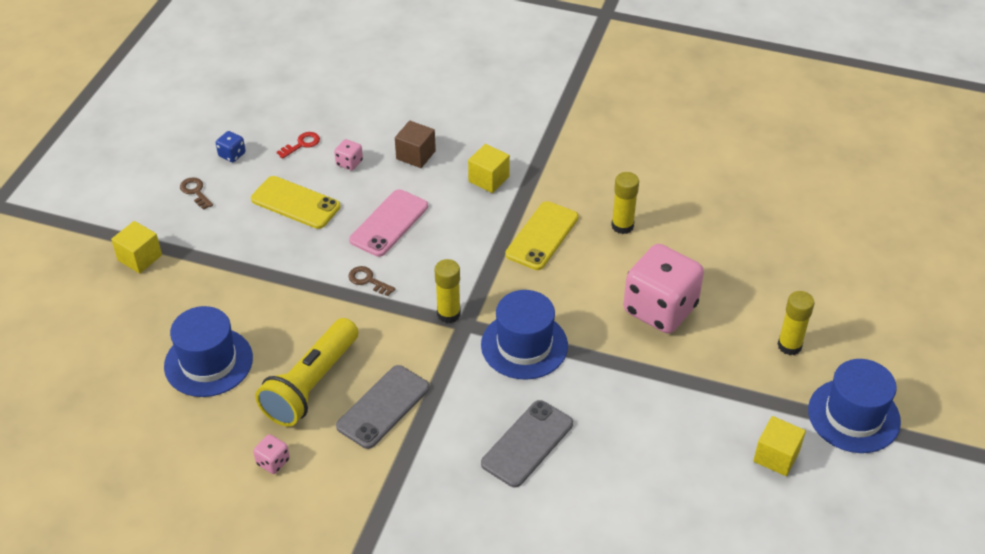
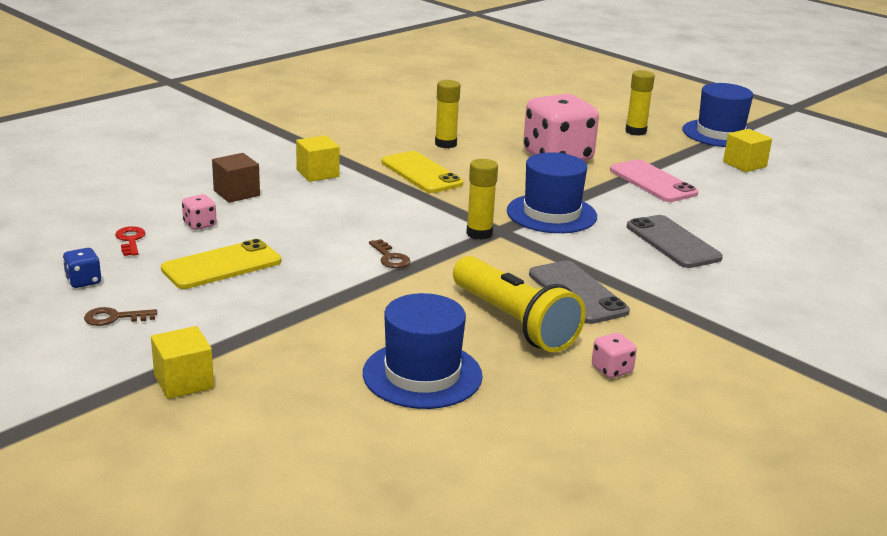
camera: 65 degrees left, 20 degrees down
(368, 280) = (390, 258): brown key -> brown key turned 90 degrees counterclockwise
(389, 223) = (319, 228): pink phone -> pink phone (652, 182)

